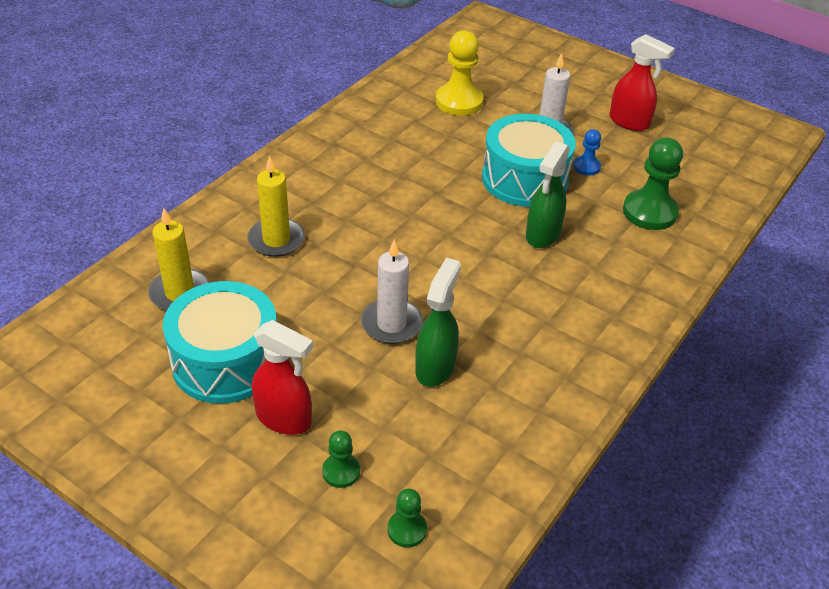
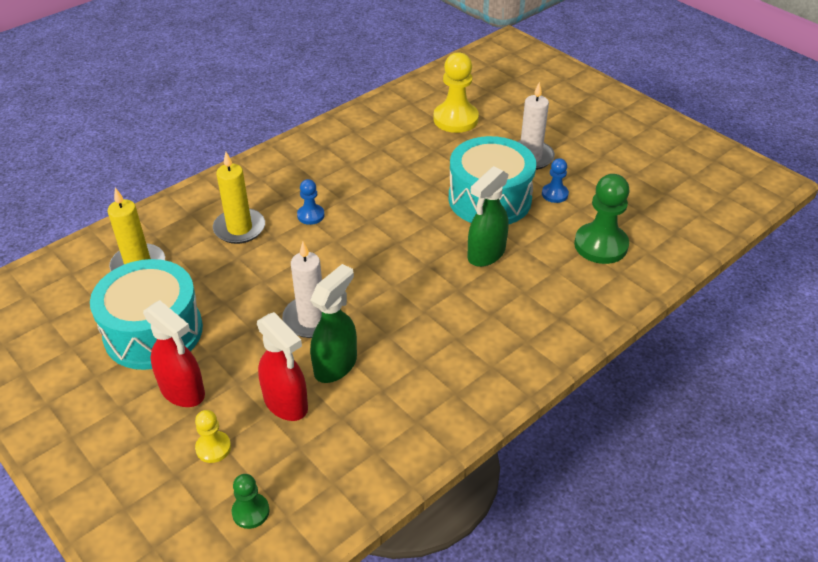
camera: 15 degrees right, 0 degrees up
(341, 471) = (213, 448): green pawn -> yellow pawn
(347, 217) = (310, 215): none -> blue pawn
(629, 122) = (615, 155): red spray bottle -> red spray bottle (286, 403)

